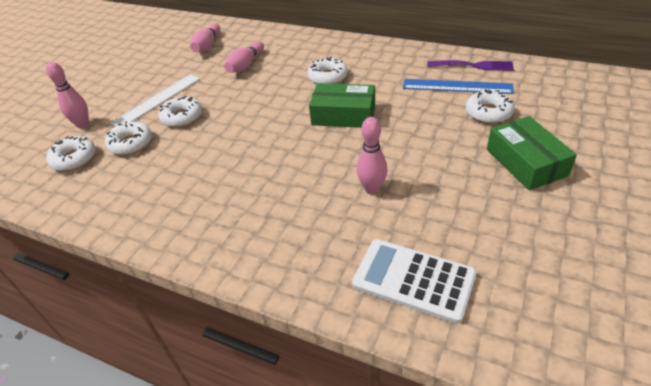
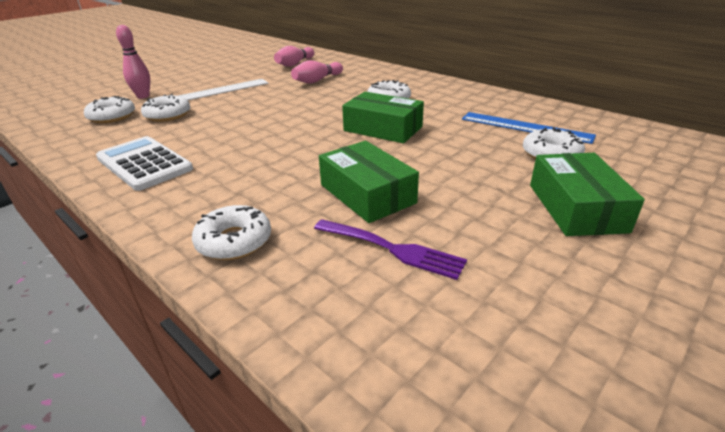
camera: 15 degrees right, 10 degrees down
(182, 117) = (228, 105): white donut -> white donut (234, 241)
(372, 189) = (367, 194): pink bowling pin -> green box
(413, 280) = (352, 293): white calculator -> white calculator (144, 164)
(473, 66) = (555, 114): purple fork -> purple fork (392, 249)

